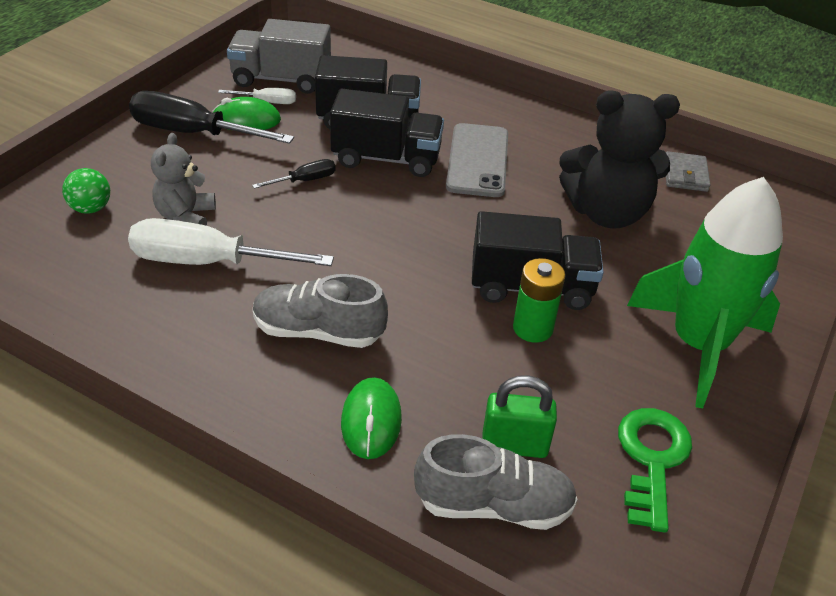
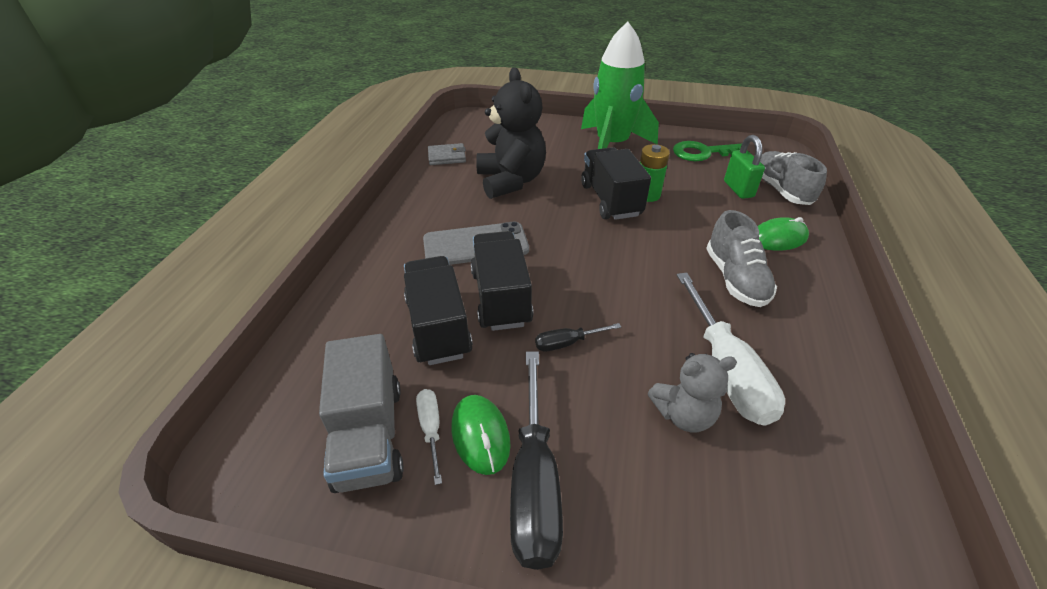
camera: 105 degrees left, 0 degrees up
(91, 208) = (738, 518): green ball -> none
(304, 181) = (567, 343): black screwdriver -> black screwdriver turned 60 degrees counterclockwise

